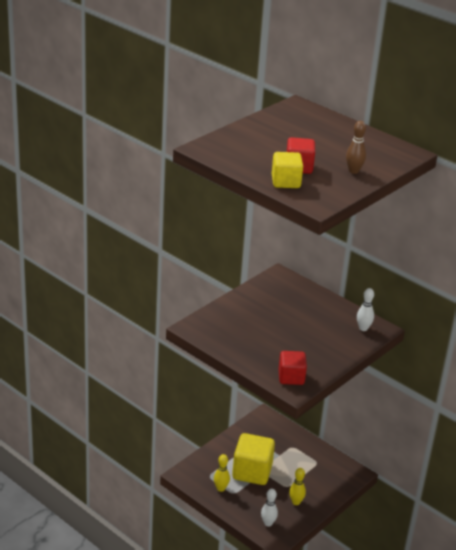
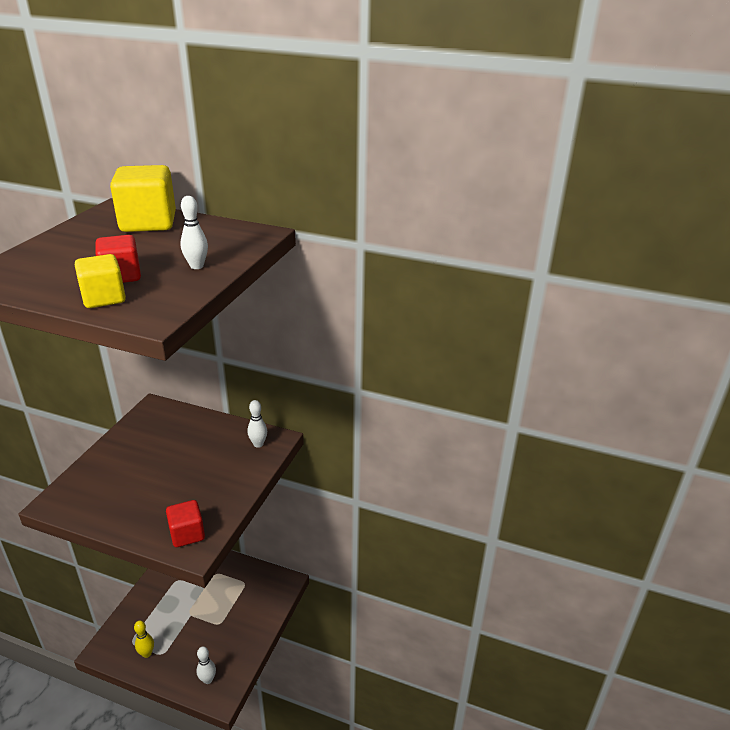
camera: 20 degrees left, 0 degrees up
(252, 472) = (178, 619): yellow cube -> yellow cube (148, 223)
(296, 502) = (233, 640): yellow bowling pin -> none
(353, 171) = (197, 266): brown bowling pin -> white bowling pin

